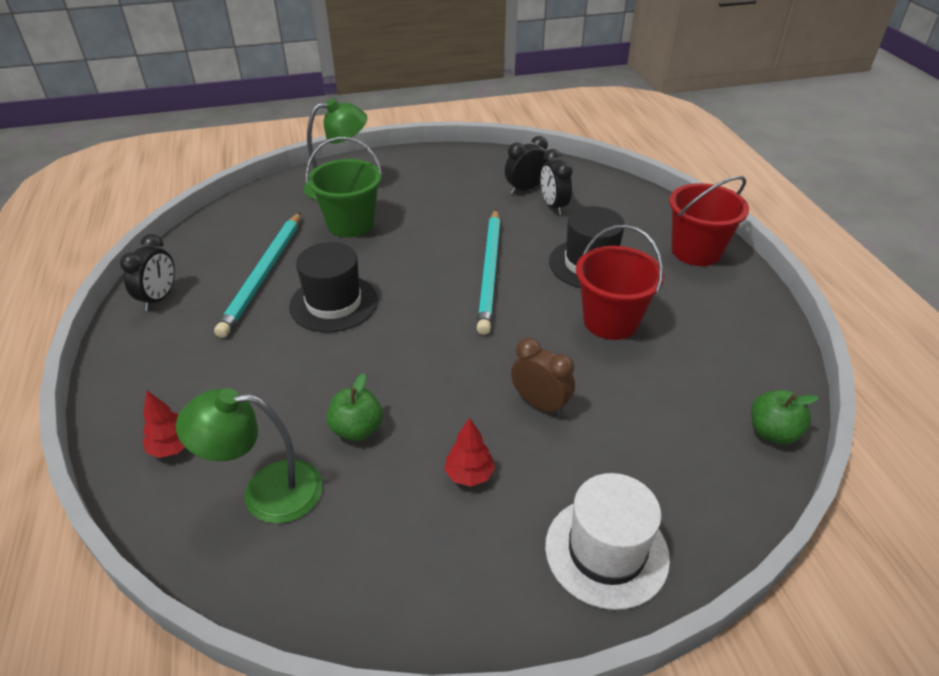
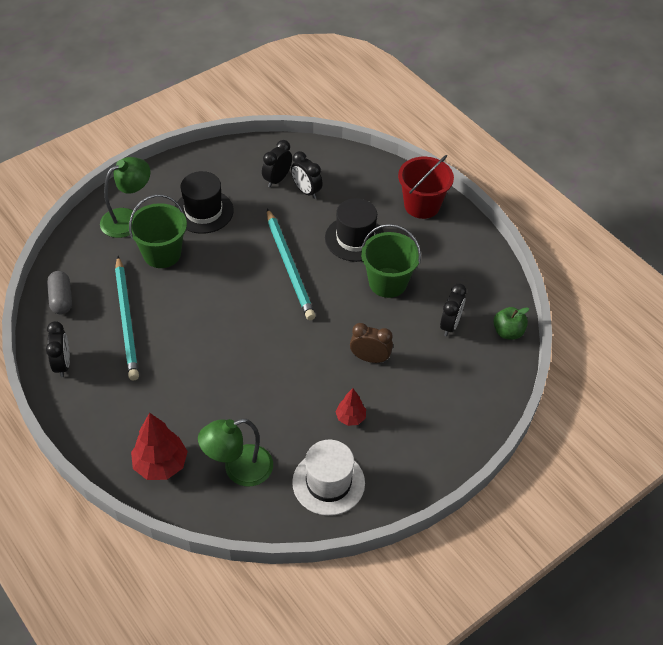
camera: 25 degrees left, 10 degrees up
(172, 447) = (160, 464): red tree -> red tree, size x1.74
(212, 237) = (61, 299): none -> grey capsule
(334, 303) = (194, 327): black hat -> black hat (203, 211)
(357, 429) = (268, 413): green apple -> none
(606, 551) = (443, 434): white hat -> white hat (328, 483)
(610, 321) = (387, 282): red bucket -> green bucket
(681, 396) = (450, 325): none -> black clock

